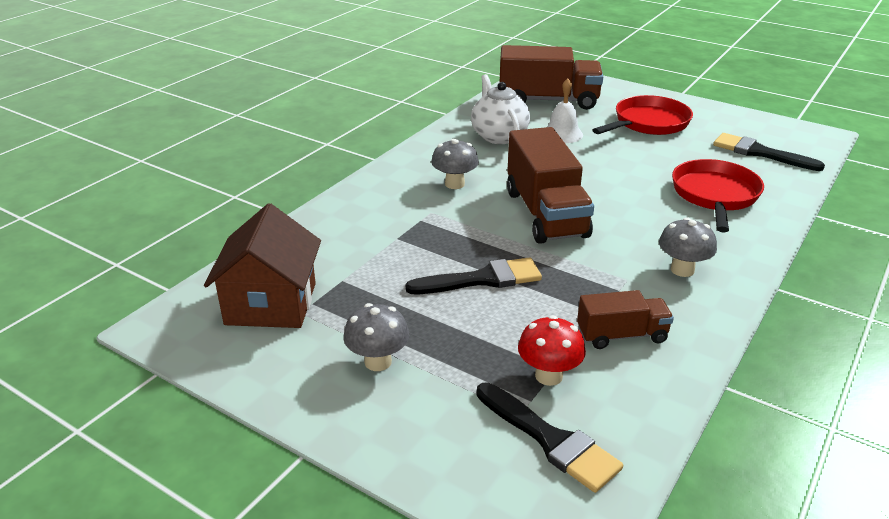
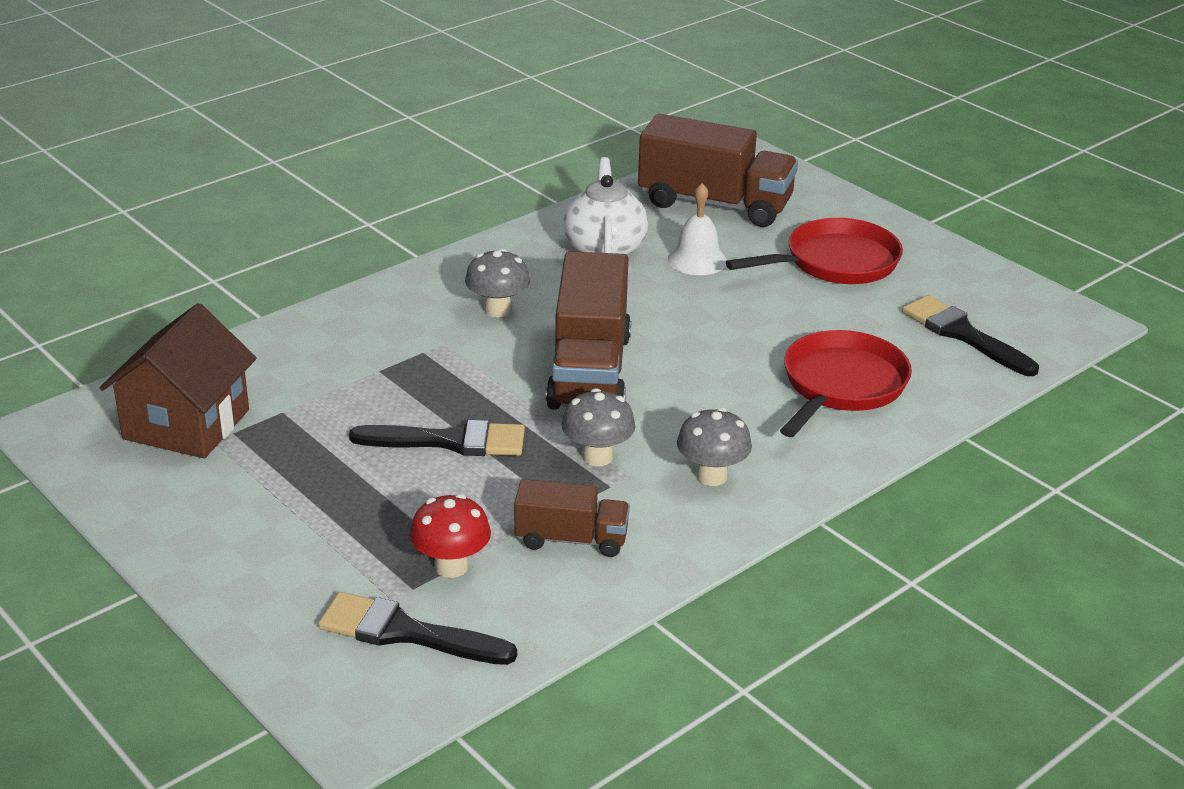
camera: 15 degrees right, 0 degrees up
(378, 362) = (269, 513): grey mushroom -> grey mushroom (597, 457)
(550, 440) = (405, 632): black brush -> black brush turned 135 degrees clockwise

